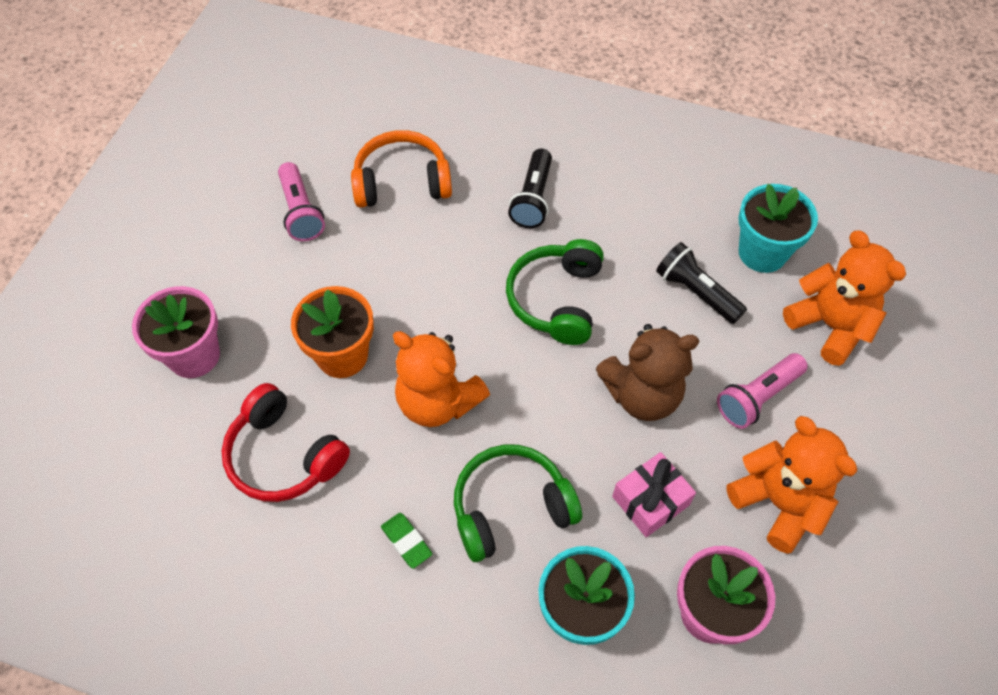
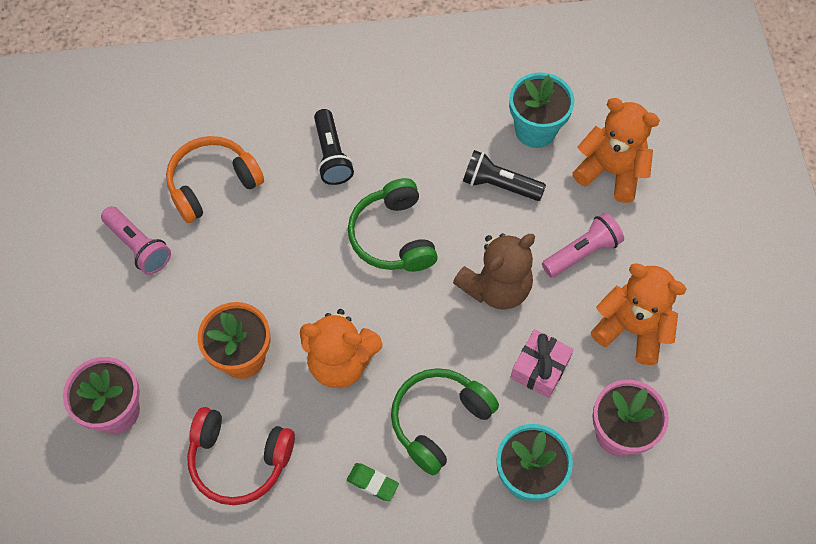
camera: 25 degrees left, 5 degrees up
(757, 397) = (582, 252): pink flashlight -> pink flashlight turned 150 degrees counterclockwise

